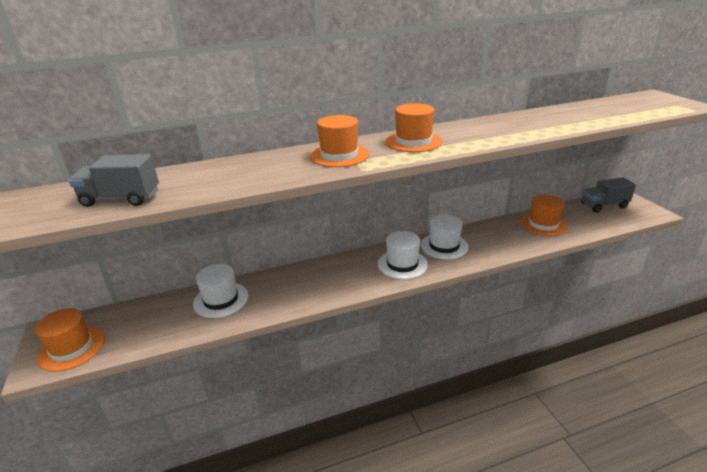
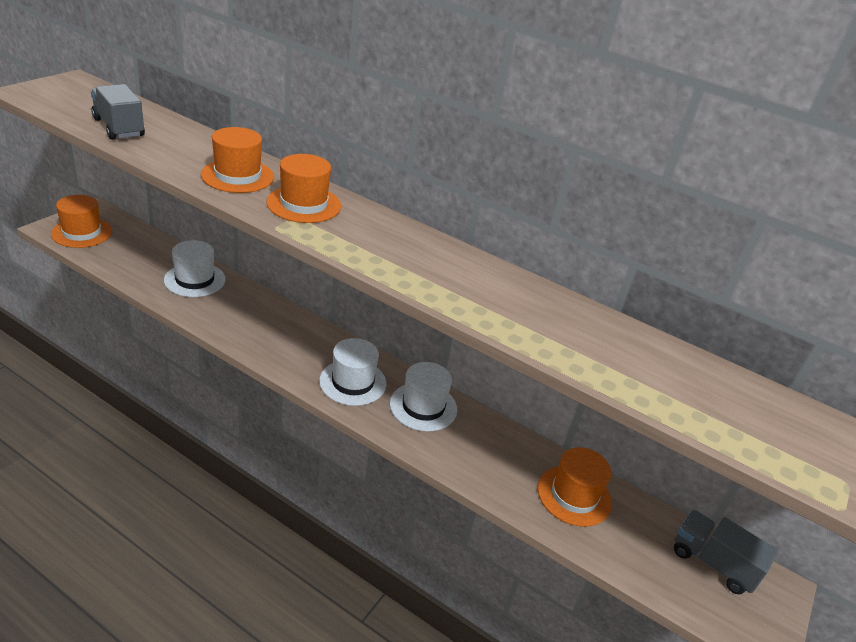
camera: 45 degrees right, 5 degrees up
(413, 142) = (390, 242): orange hat -> orange hat (237, 176)

